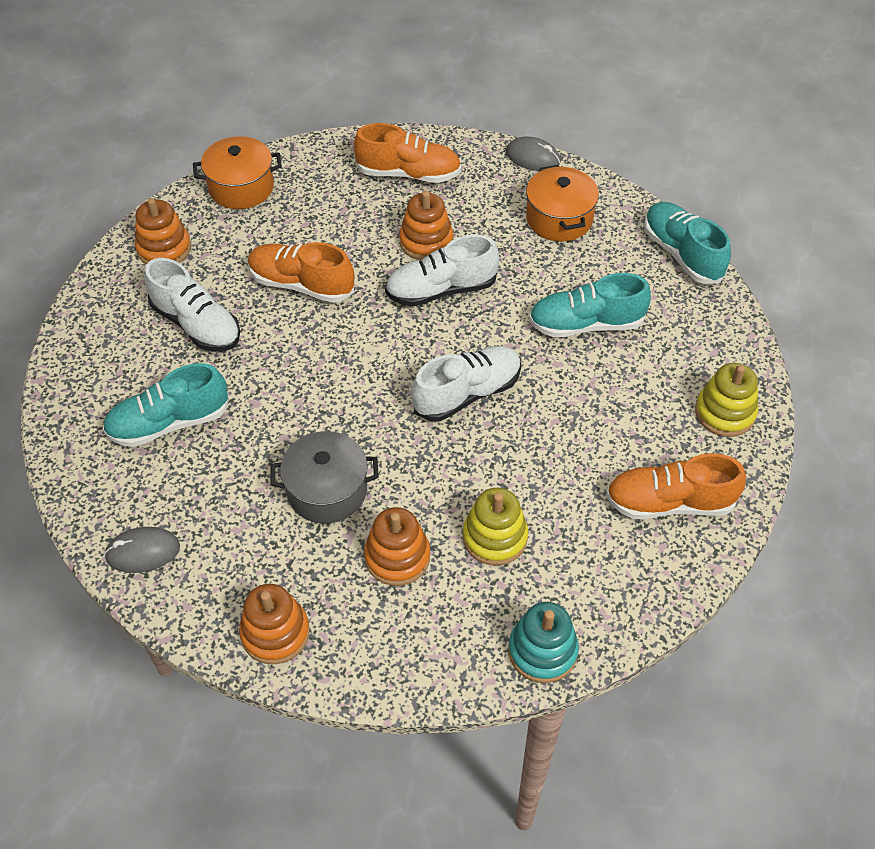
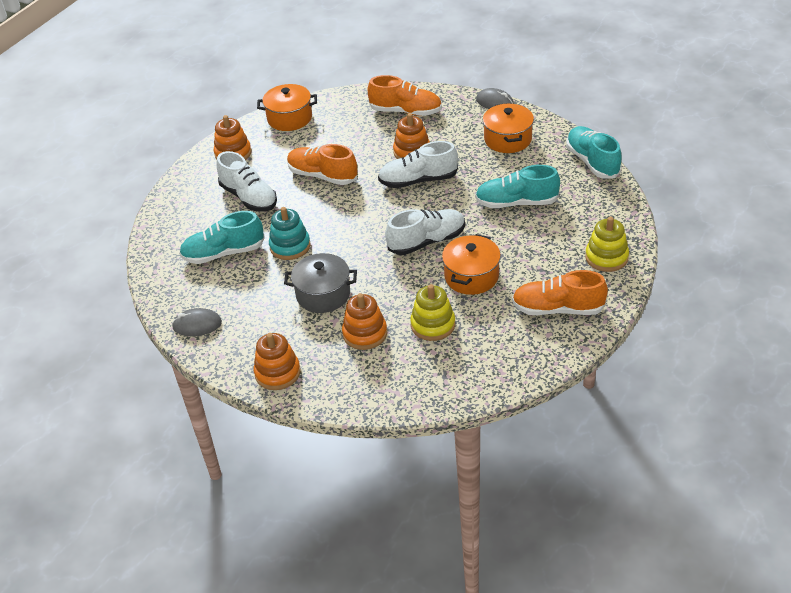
camera: 10 degrees right, 10 degrees down
(539, 451) = (471, 276): none -> orange pot
(542, 651) = (455, 390): turquoise stacking toy -> turquoise stacking toy (290, 246)

